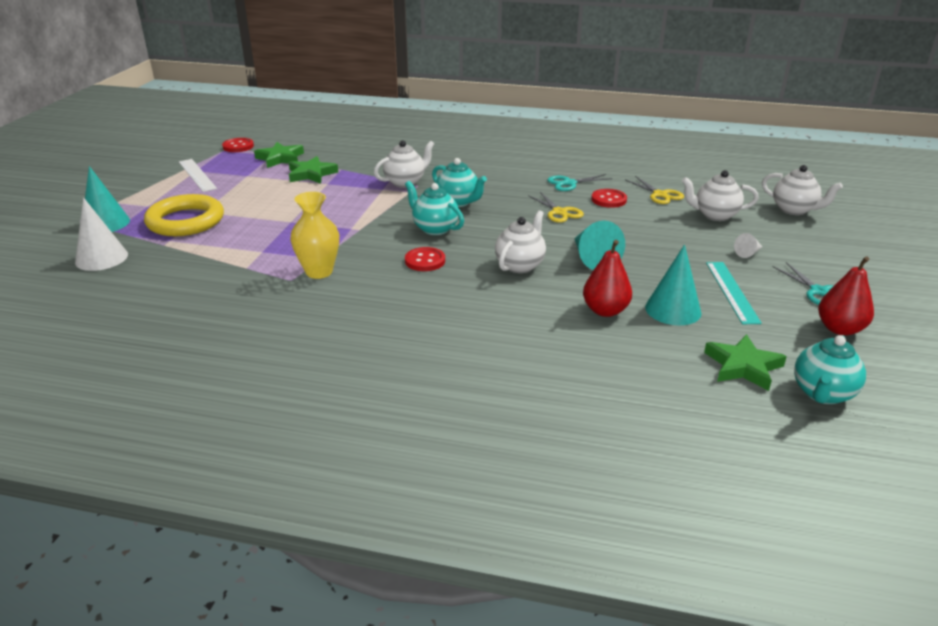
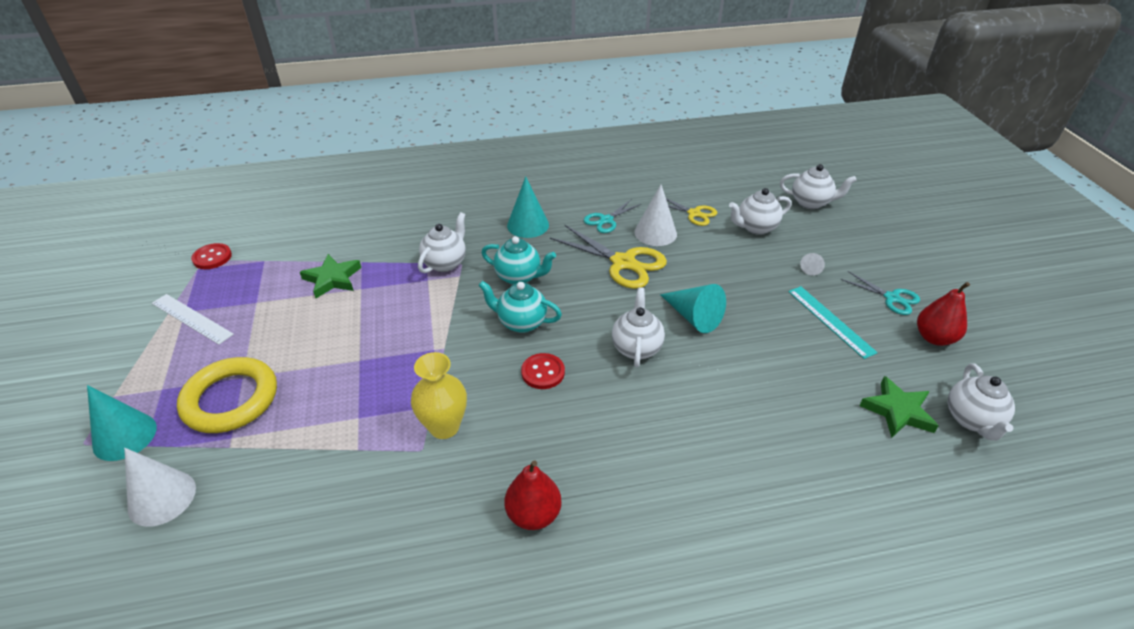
camera: 25 degrees left, 10 degrees up
(280, 158) = (278, 264): green star -> none
(559, 212) = (623, 263): yellow scissors -> yellow scissors, size x1.72
(605, 311) = (749, 382): red pear -> red pear (533, 514)
(609, 200) = (655, 233): red button -> white cone
(673, 310) = (801, 360): turquoise cone -> turquoise cone (528, 225)
(822, 394) = (971, 420): turquoise teapot -> white teapot

